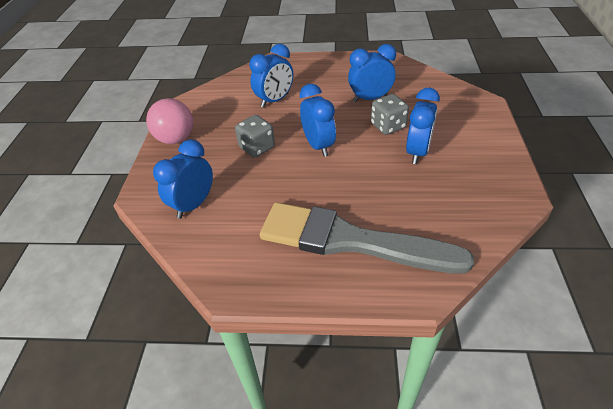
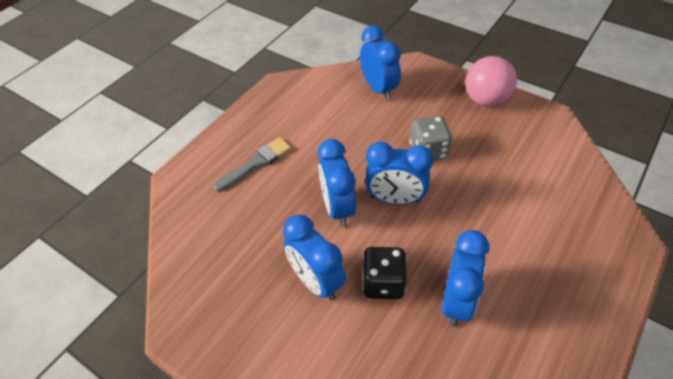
camera: 120 degrees right, 5 degrees up
(275, 100) = (514, 199): blue clock -> blue clock (337, 208)
(352, 241) = (256, 164): grey brush -> grey brush, size x0.46
(388, 126) = (383, 283): grey dice -> black dice

